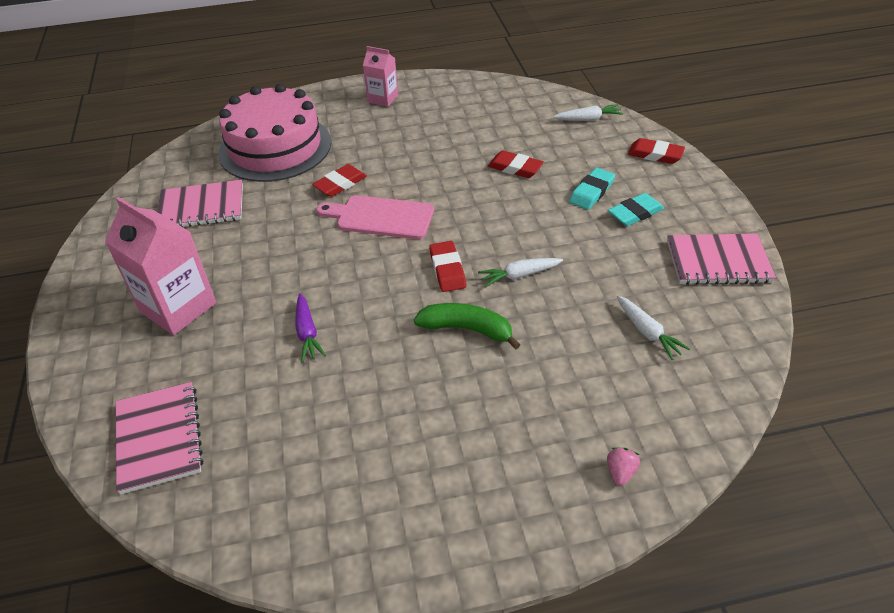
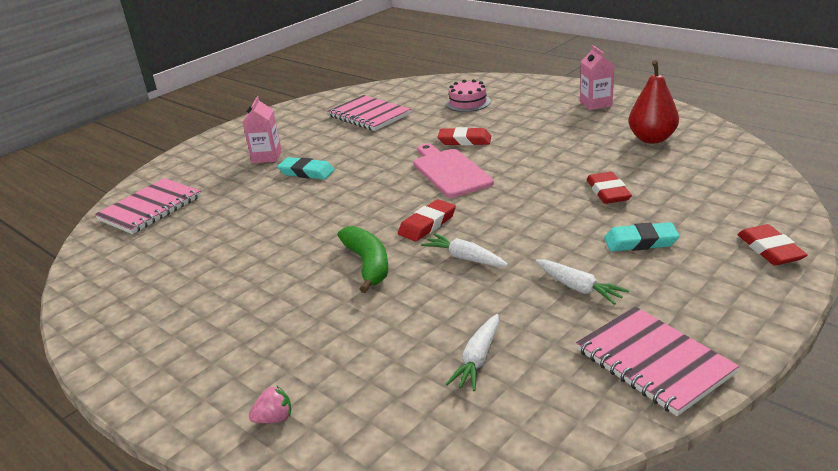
camera: 55 degrees right, 15 degrees down
(178, 307) = (267, 157): pink carton -> pink carton, size x0.57
(275, 147) = (468, 103): pink cake -> pink cake, size x0.43
(307, 332) = (291, 206): purple carrot -> none
(471, 110) = (652, 139): none -> red pear
(588, 119) = (753, 191): white carrot -> white carrot (578, 288)
(635, 213) = (649, 278): turquoise eraser -> turquoise eraser (306, 172)

